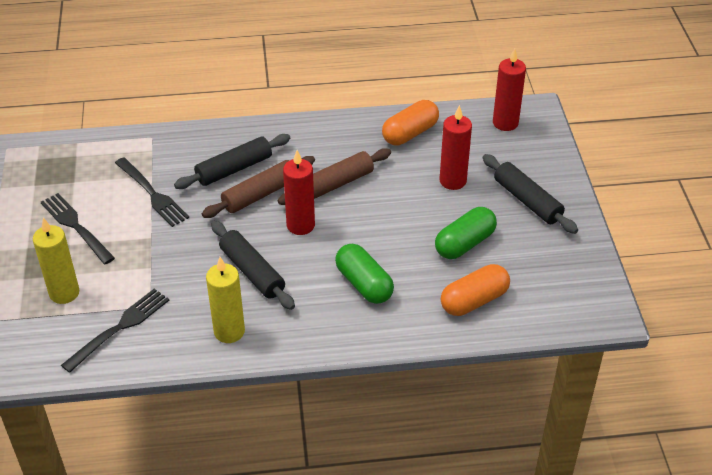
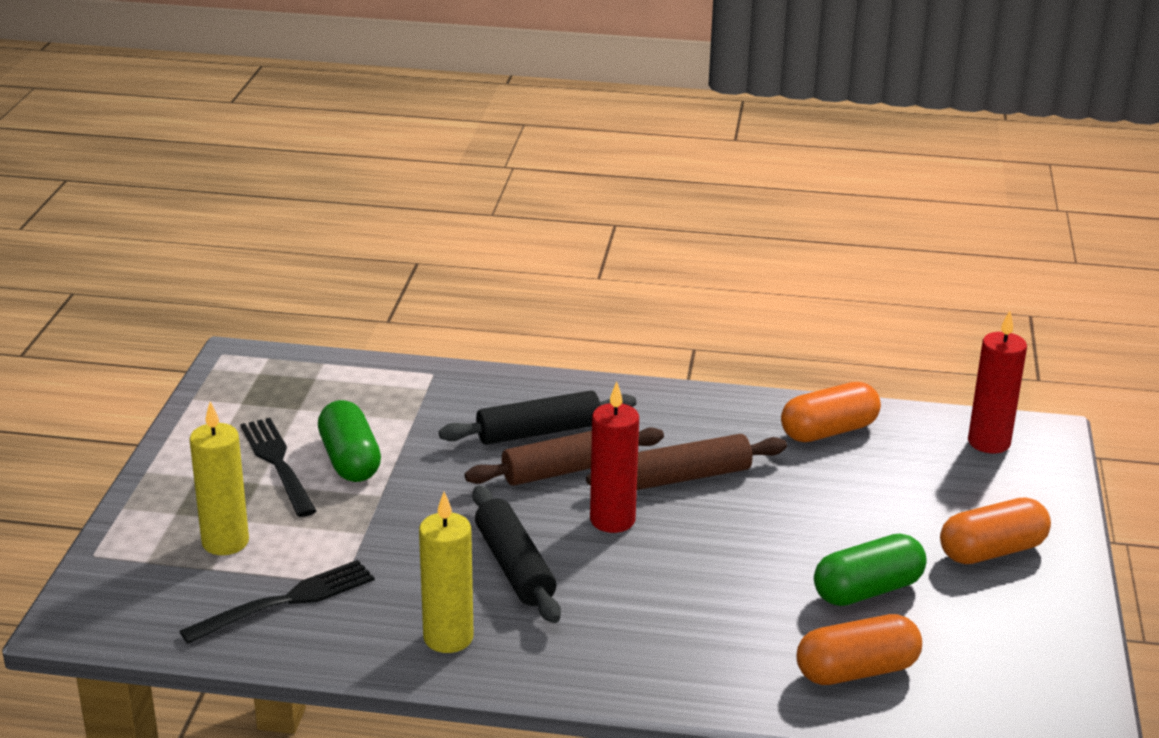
camera: 15 degrees right, 15 degrees down
(152, 194) = (405, 442): black fork -> none
(364, 284) = (683, 615): green capsule -> green capsule (350, 460)
(452, 181) = (876, 504): red candle -> none
(527, 201) = (992, 551): black rolling pin -> orange capsule

